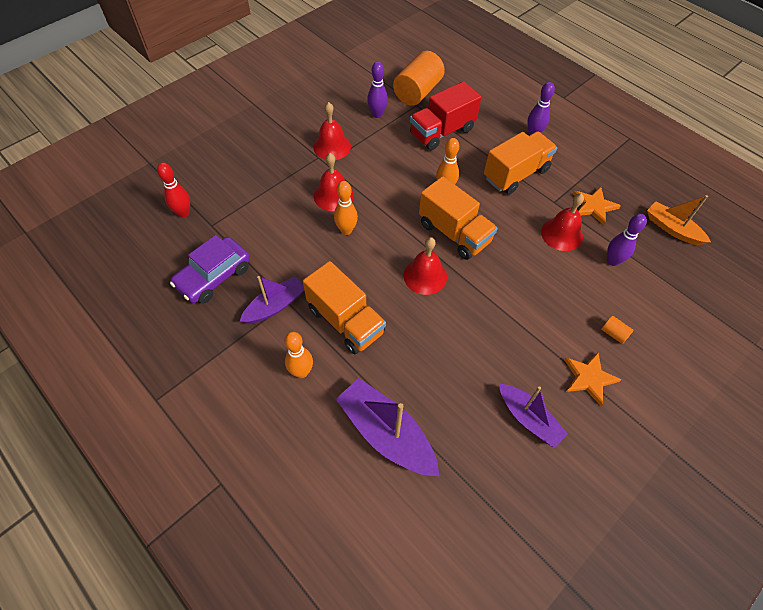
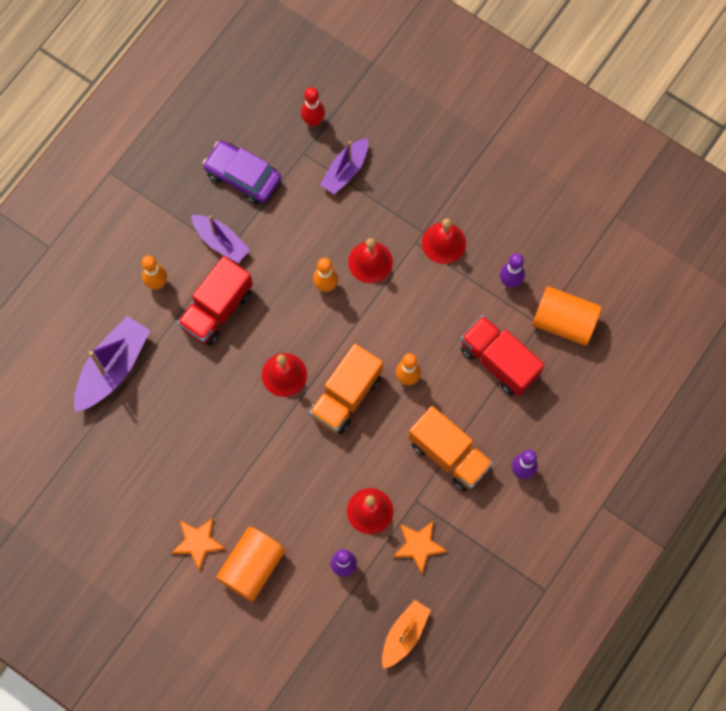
camera: 80 degrees right, 15 degrees up
(345, 321) = (217, 309): orange truck -> red truck
(528, 419) = (147, 489): purple boat -> purple boat (345, 170)
(613, 333) = (252, 566): orange cylinder -> orange cylinder, size x2.45

